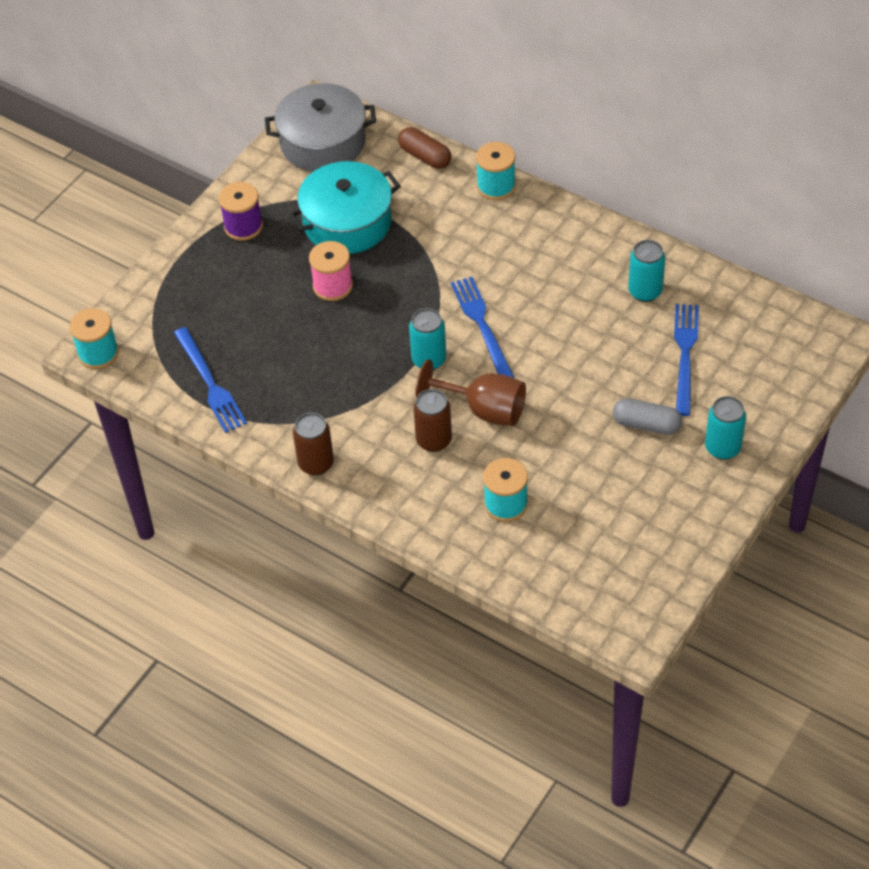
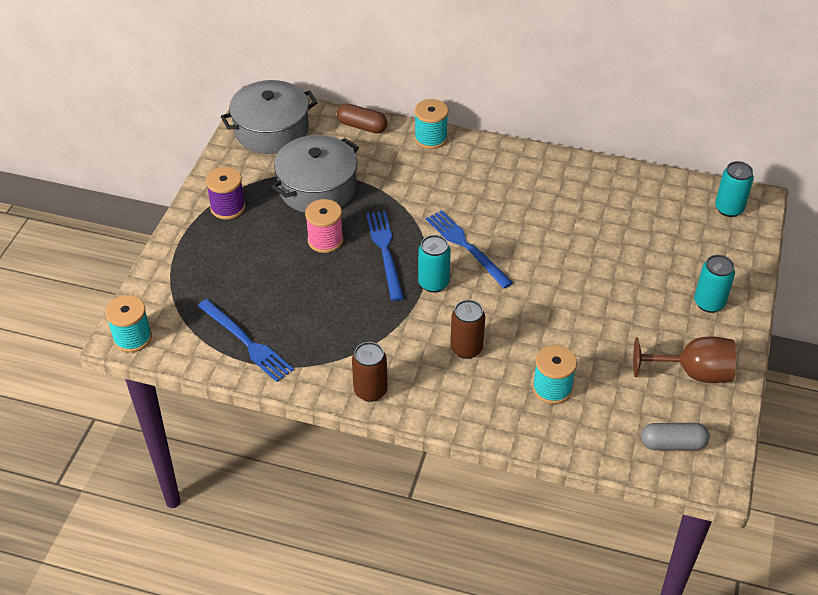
camera: 20 degrees left, 5 degrees down
(347, 222) = (317, 188): turquoise pot -> grey pot
(484, 409) = (498, 314): brown goblet -> brown goblet (692, 373)
(645, 291) = (587, 195): turquoise can -> turquoise can (729, 209)
(646, 424) = (638, 297): grey capsule -> grey capsule (672, 444)
(685, 355) = (643, 237): blue fork -> blue fork (385, 251)

